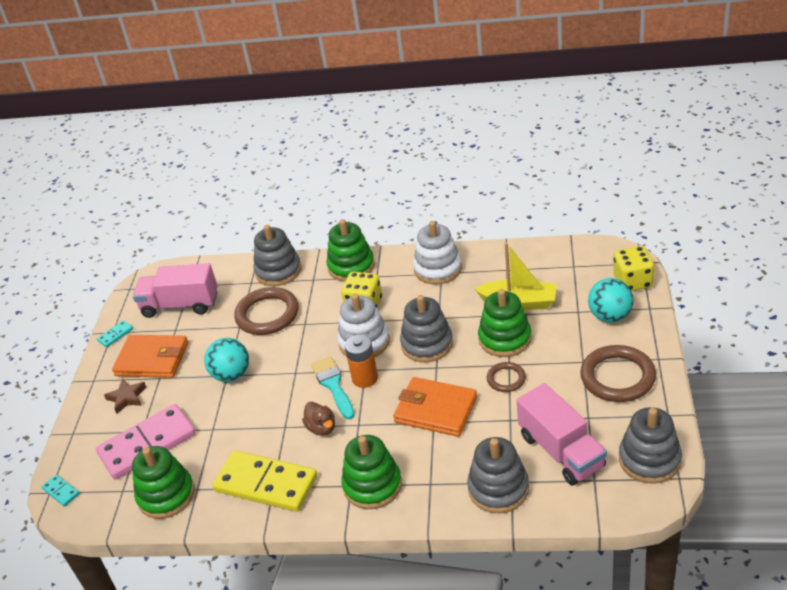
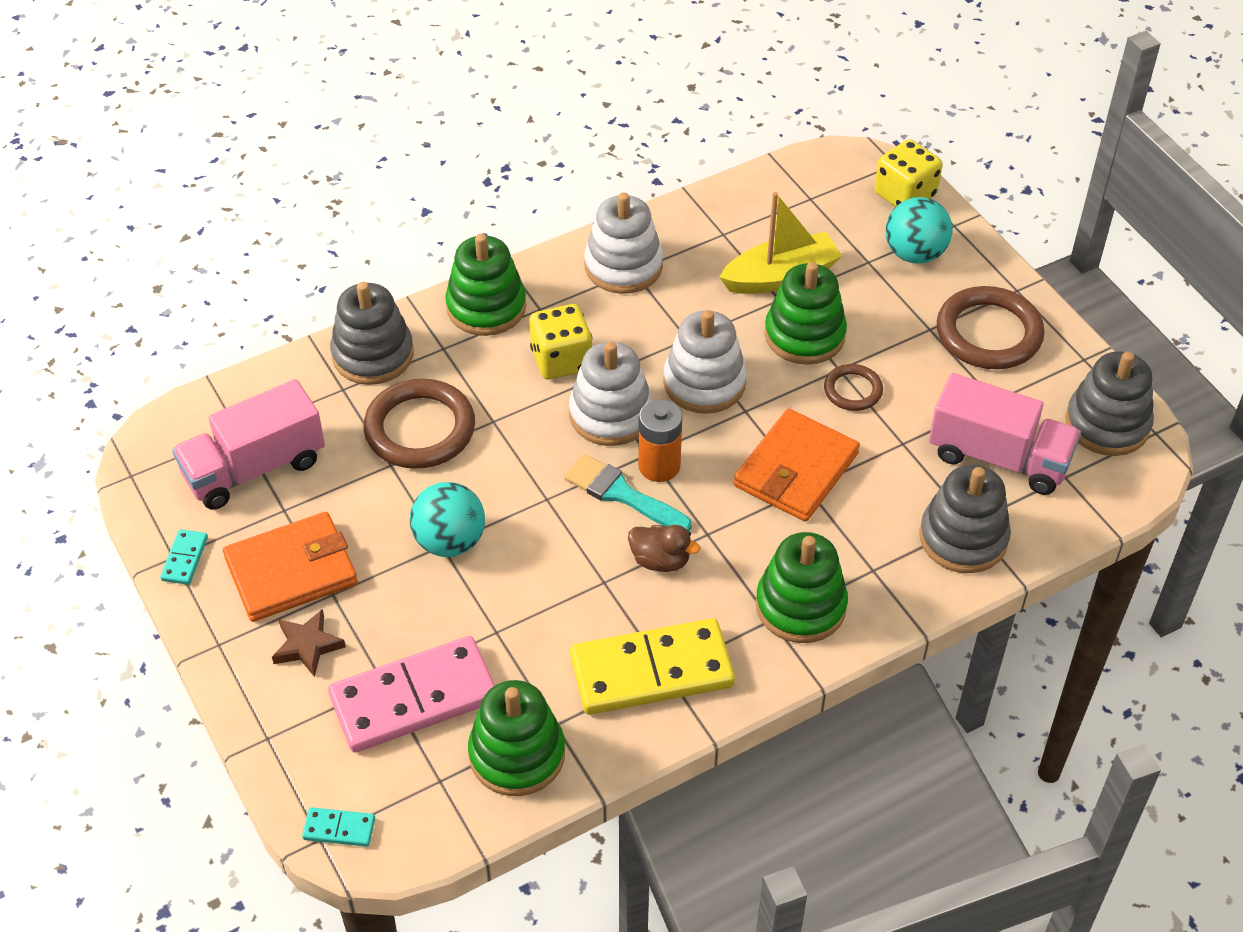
camera: 40 degrees left, 10 degrees up
(147, 444) = (414, 698): pink domino -> pink domino turned 45 degrees clockwise
(427, 344) = (704, 383): grey stacking toy -> white stacking toy
(435, 410) = (796, 470): orange wallet -> orange wallet turned 45 degrees counterclockwise

